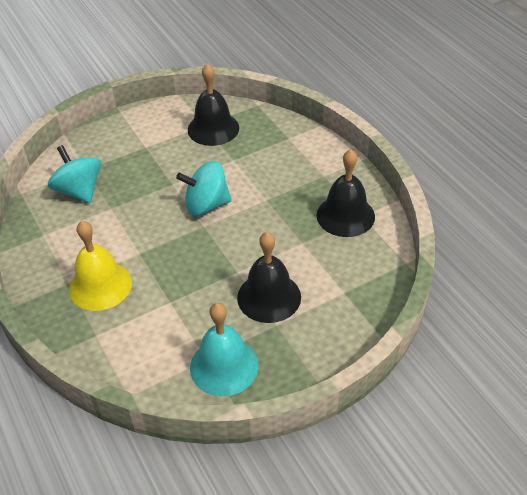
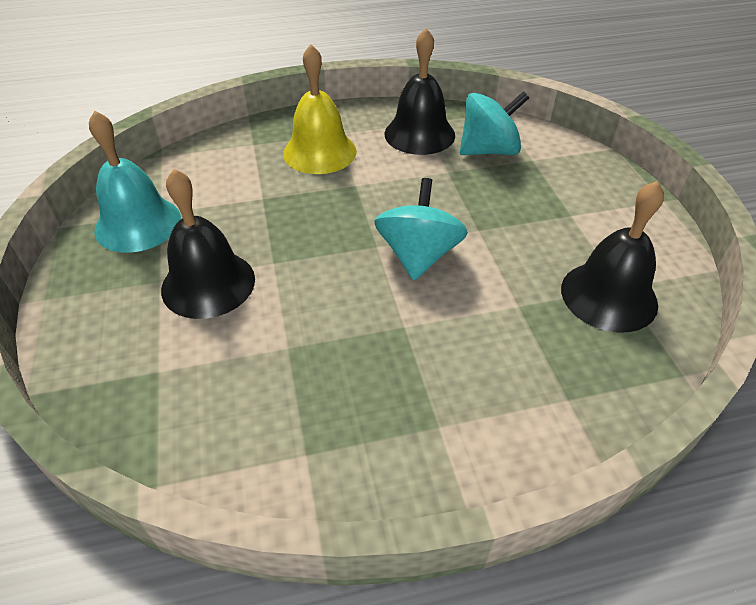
camera: 105 degrees right, 0 degrees up
(345, 215) = (317, 427): black bell -> black bell (419, 134)

